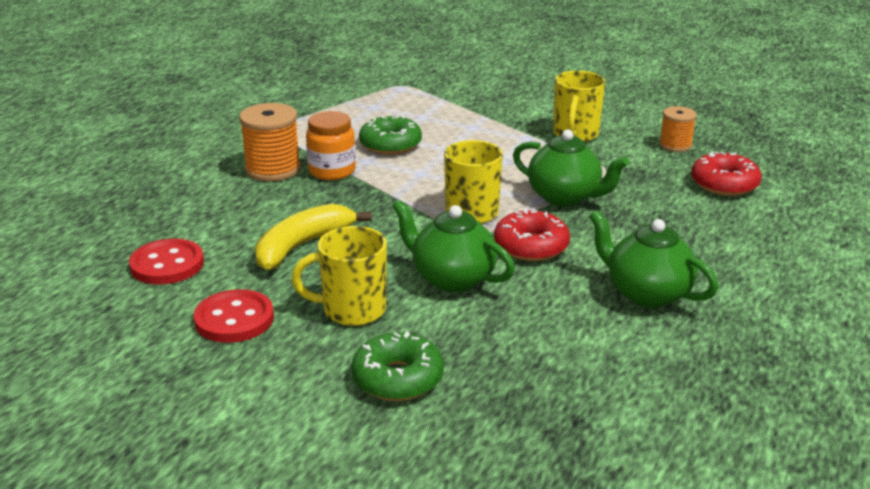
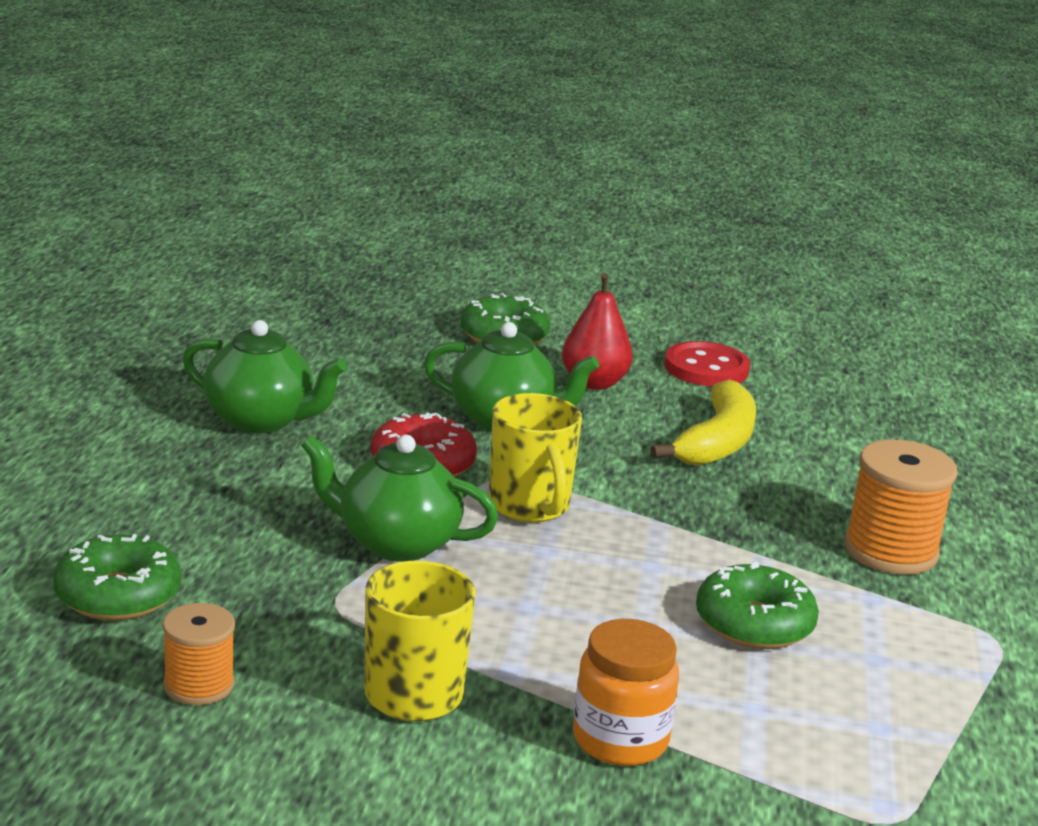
camera: 160 degrees right, 5 degrees down
(167, 264) = (846, 411): red button -> none
(332, 171) = (797, 557): orange jar -> orange jar (620, 740)
(352, 310) = (594, 383): yellow mug -> red pear
(724, 184) = (118, 595): red donut -> green donut

